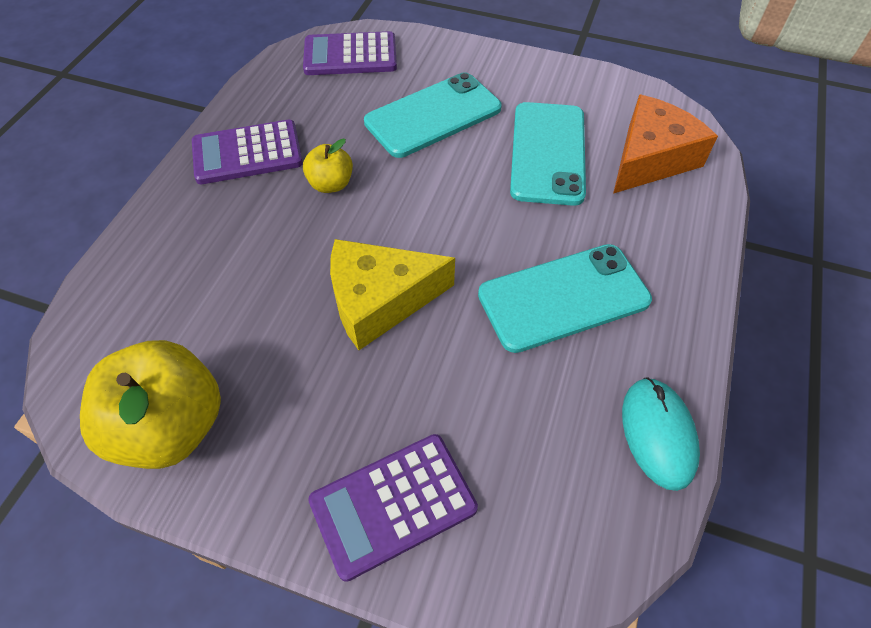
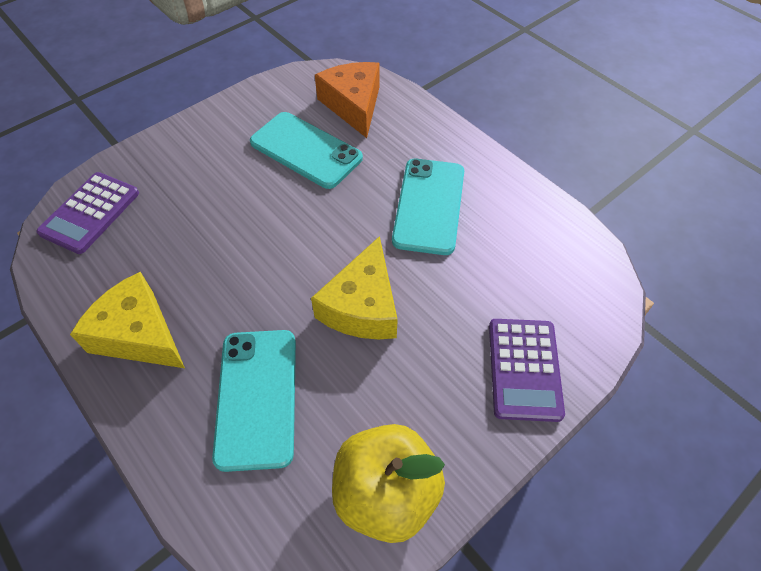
camera: 60 degrees left, 0 degrees up
(247, 153) = (138, 334): purple calculator -> yellow cheese
(331, 184) = (226, 289): yellow apple -> none
(433, 115) = (212, 193): turquoise phone -> turquoise phone (257, 397)
(658, 433) = (546, 214): turquoise mouse -> none

